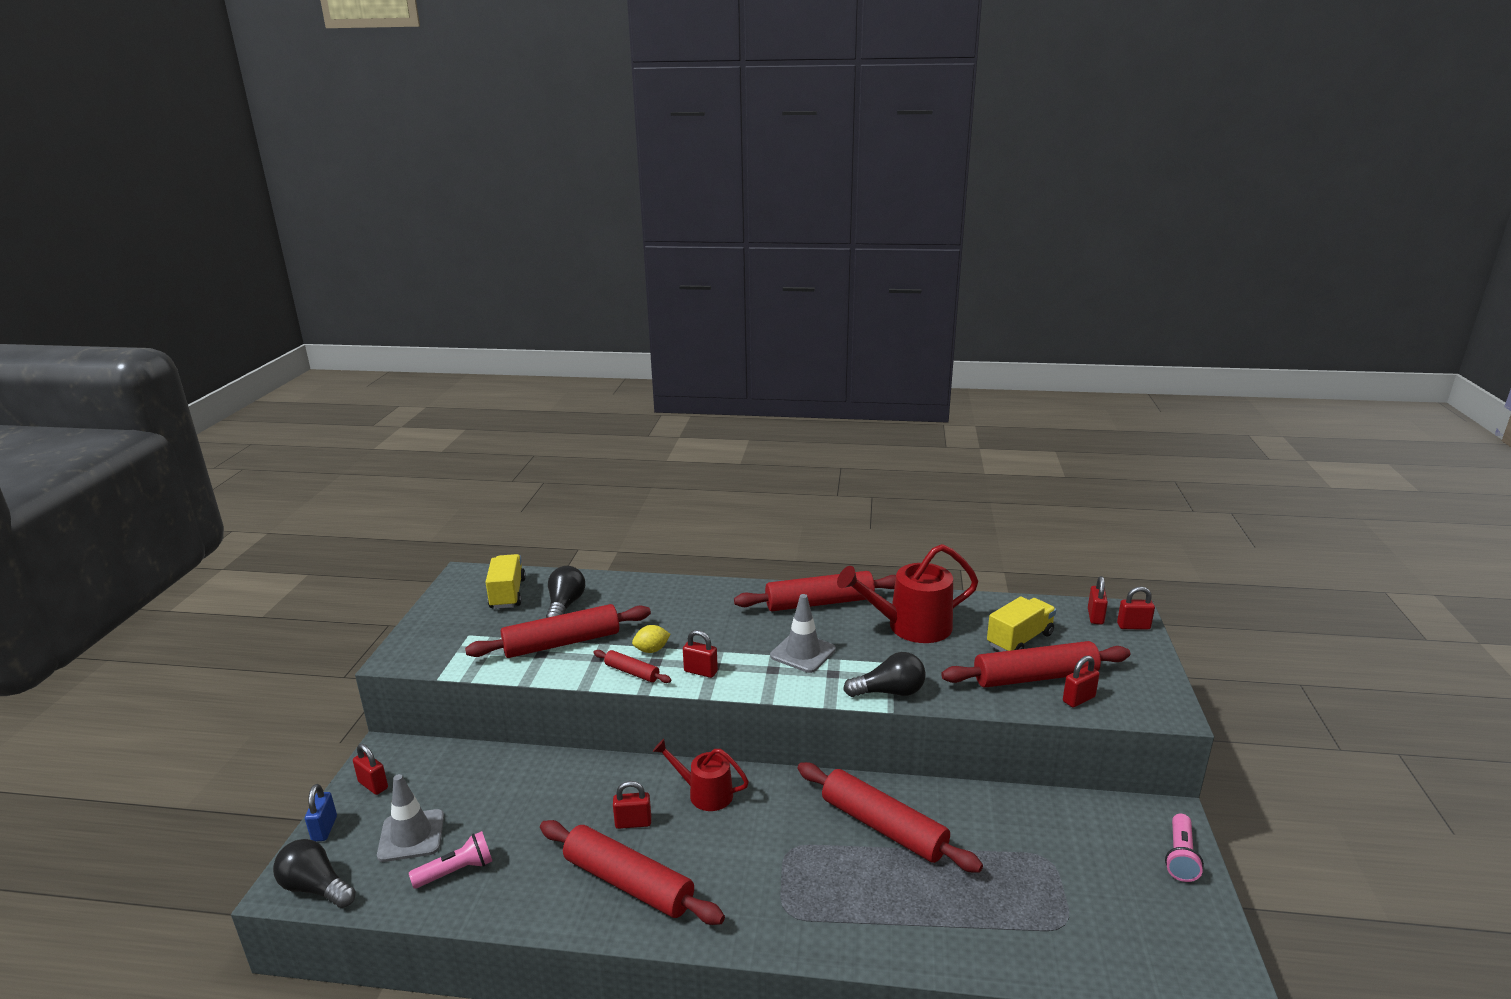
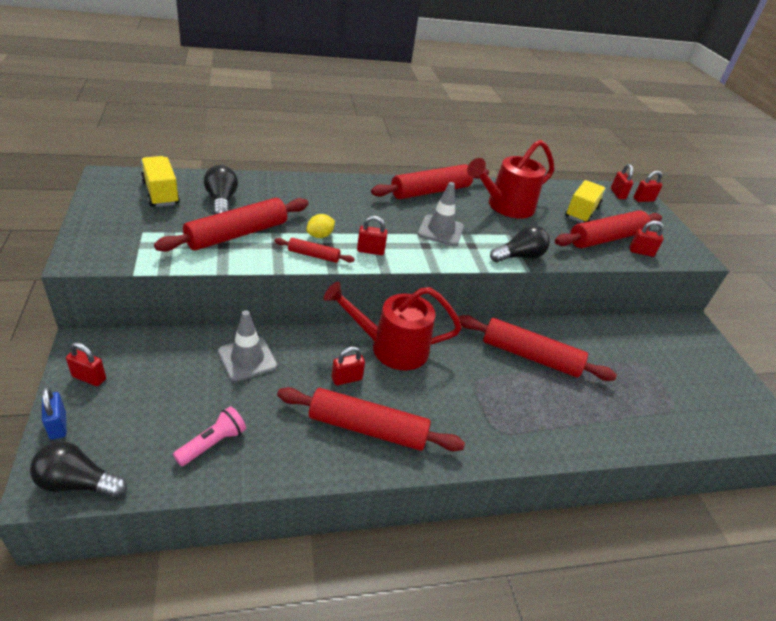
camera: 25 degrees left, 15 degrees up
(411, 836) = (152, 418): grey traffic cone -> grey traffic cone (247, 359)
(704, 793) = (391, 347): red watering can -> red watering can, size x1.64
(1078, 699) = (641, 252): red padlock -> red padlock turned 60 degrees clockwise
(1180, 857) = (713, 351): pink flashlight -> none

